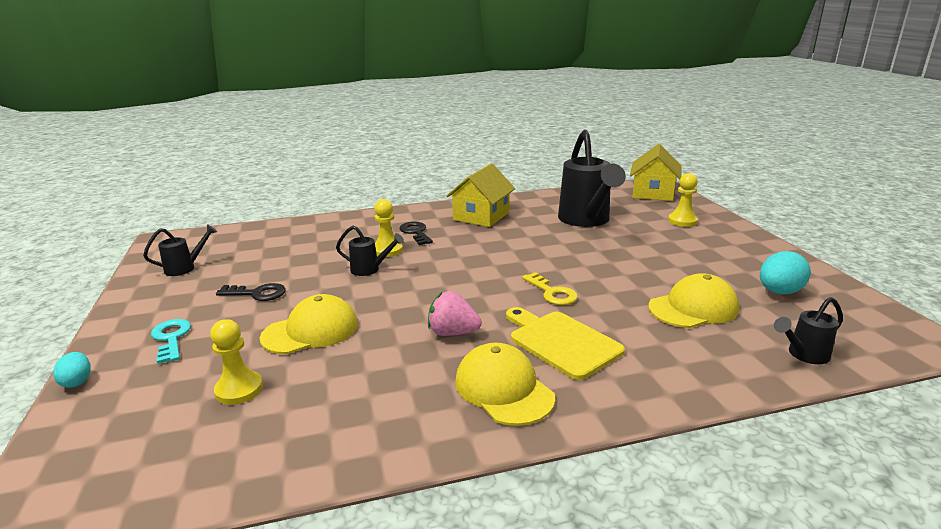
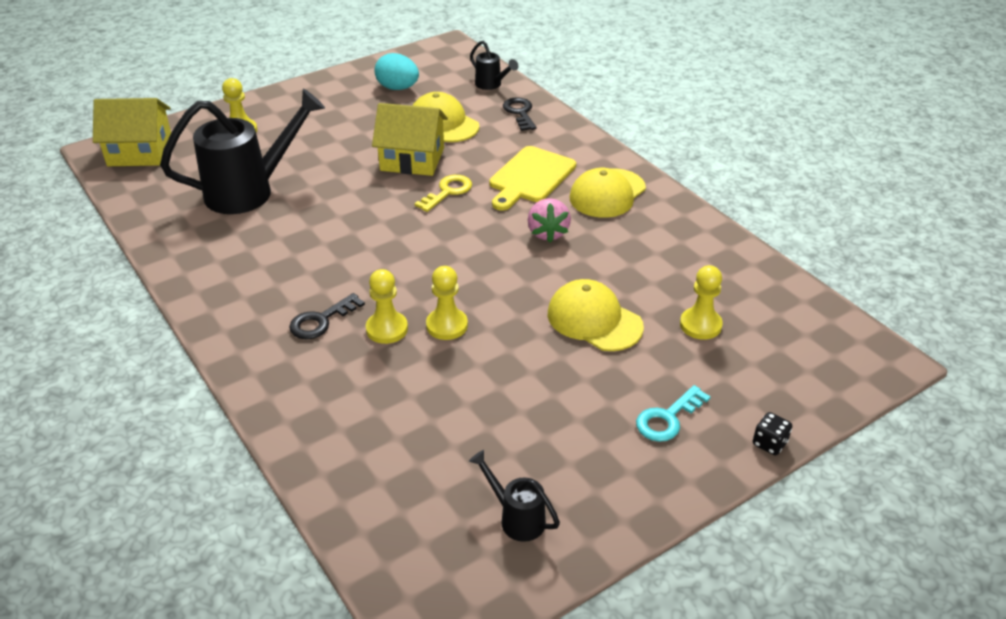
camera: 110 degrees left, 15 degrees up
(77, 381) = (769, 443): turquoise egg -> black dice
(257, 293) = (546, 398): black key -> black key (520, 113)
(370, 269) = (447, 325): black watering can -> yellow pawn
(481, 216) = (247, 276): yellow house -> yellow house (412, 159)

